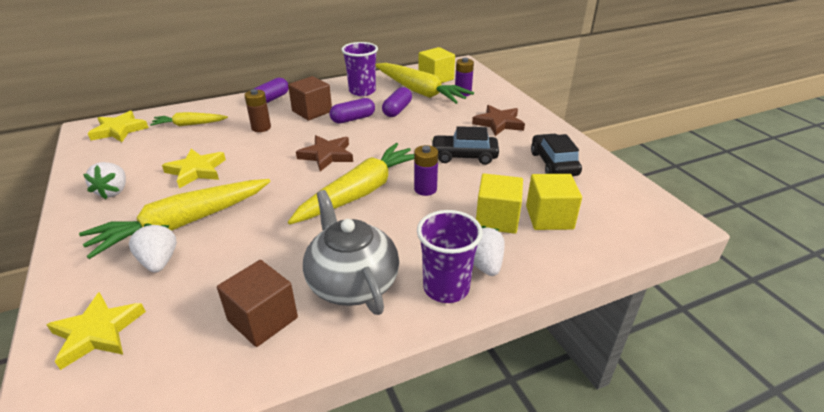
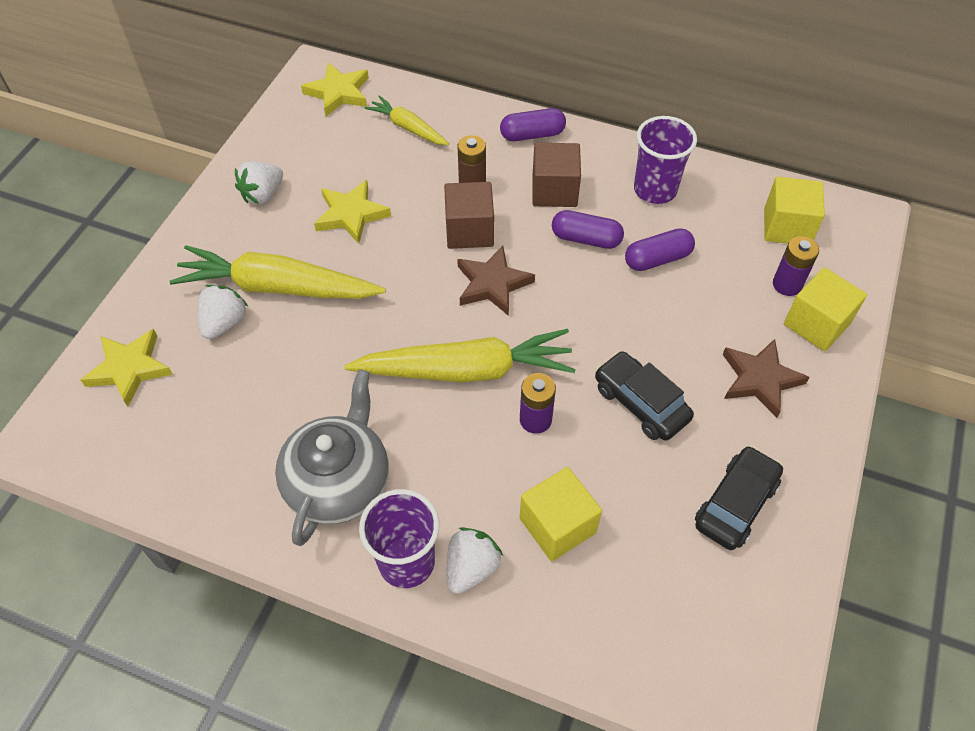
camera: 45 degrees right, 20 degrees up
(263, 319) = (238, 458): brown cube -> brown cube (469, 231)
(419, 91) = (730, 241): yellow carrot -> none
(549, 217) = (616, 573): yellow cube -> yellow cube (816, 324)

